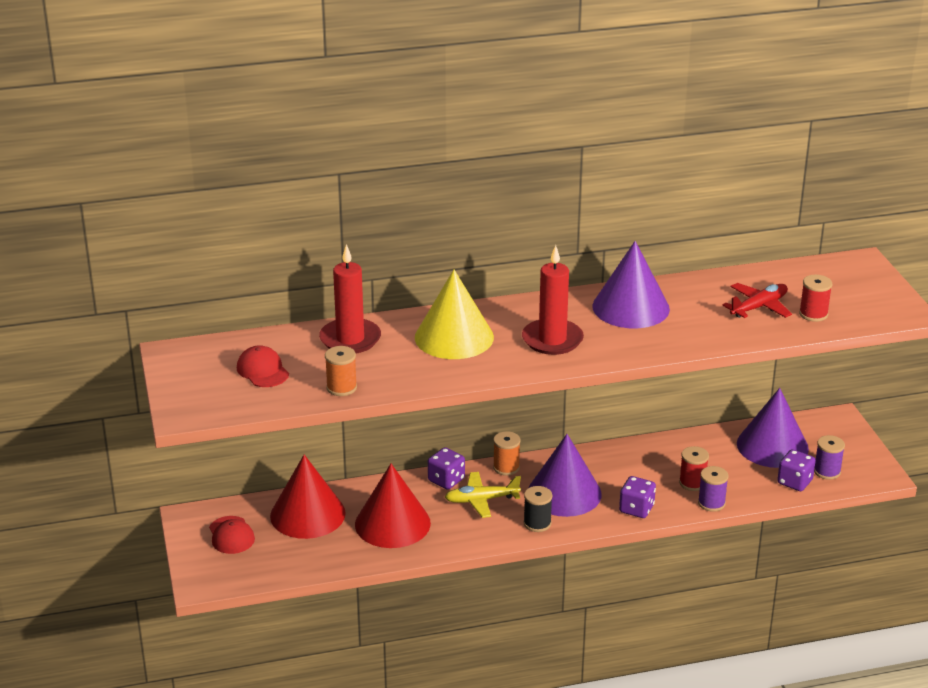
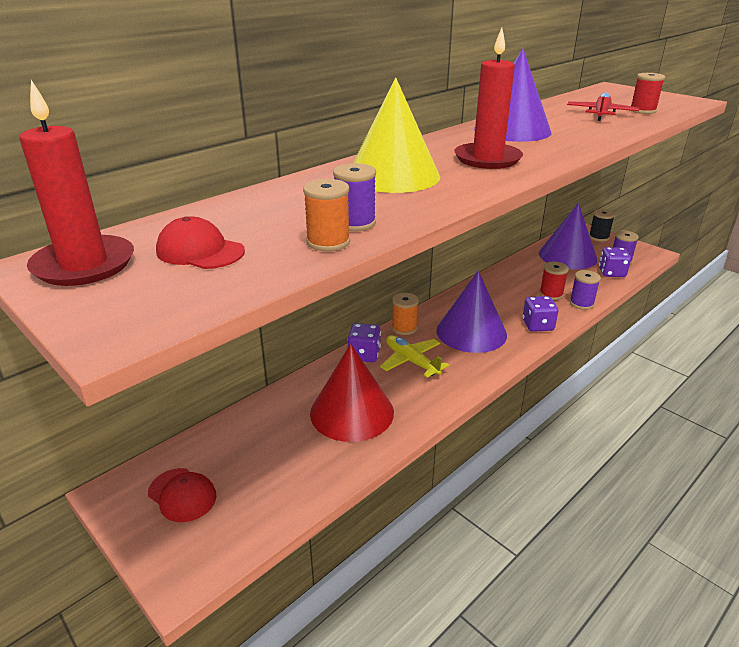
camera: 30 degrees left, 0 degrees up
(307, 514) = (256, 435): red cone -> none
(350, 339) = (282, 200): red candle -> red candle (84, 265)
(374, 377) = (355, 223): none -> purple spool
(481, 500) = (411, 361): yellow plane -> yellow plane turned 90 degrees clockwise
(537, 523) = (478, 364): black spool -> black spool (598, 237)

